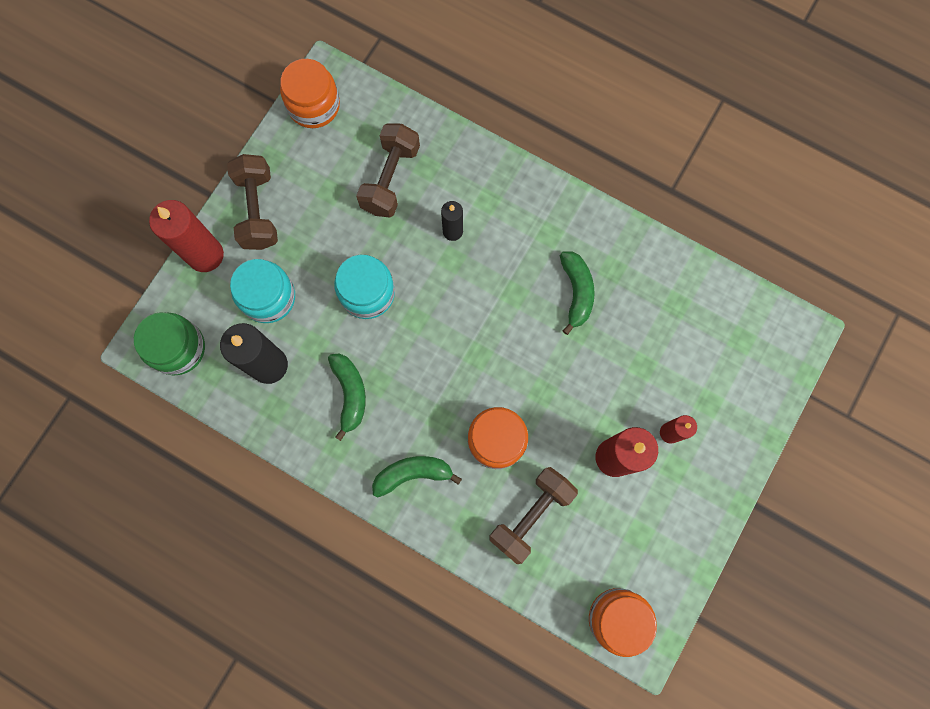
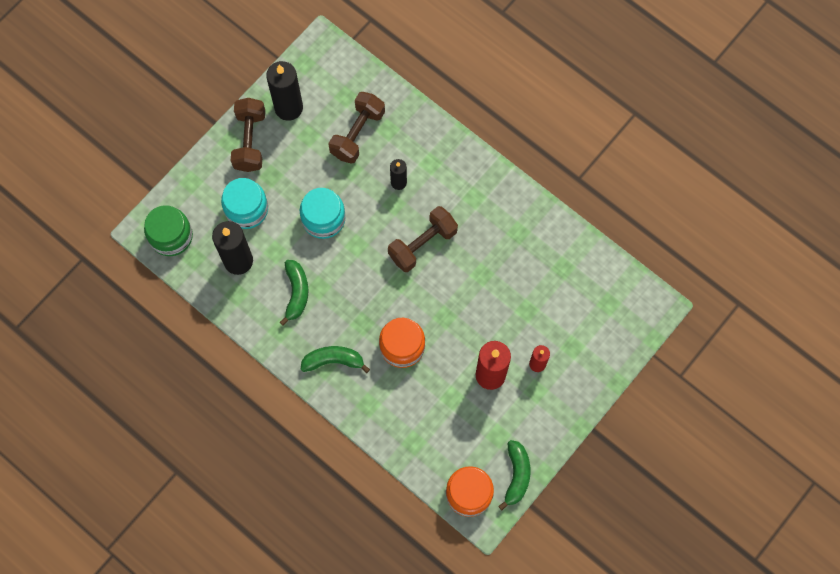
camera: 10 degrees right, 5 degrees down
(205, 255) = (204, 169): red candle -> none
(299, 160) = (288, 108): none -> black candle
(314, 105) = (308, 66): orange jar -> none
(531, 515) = (418, 406): brown dumbbell -> brown dumbbell (422, 244)
(576, 292) = (486, 245): green banana -> green banana (516, 475)

